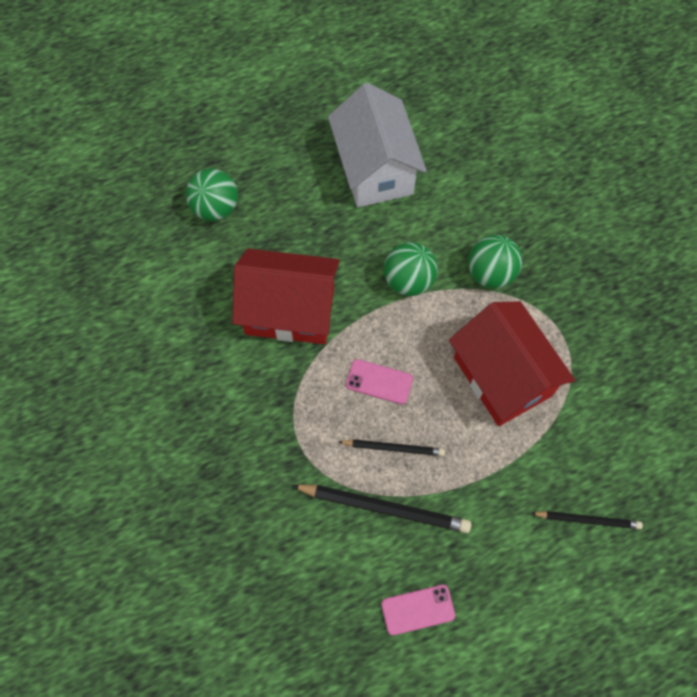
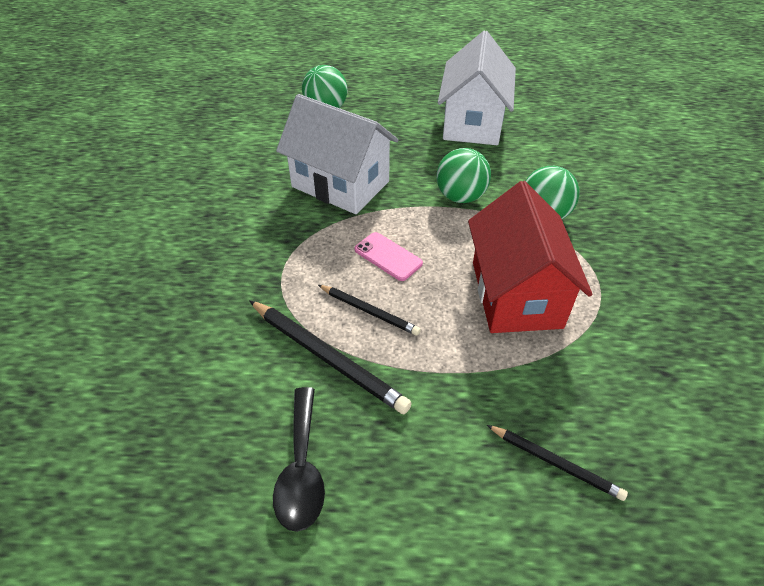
camera: 25 degrees right, 20 degrees down
(290, 311) = (340, 184): red house -> white house
(418, 609) = (301, 469): pink phone -> black spoon

